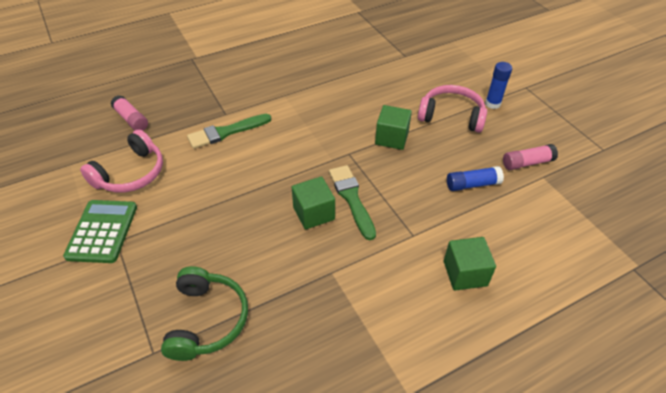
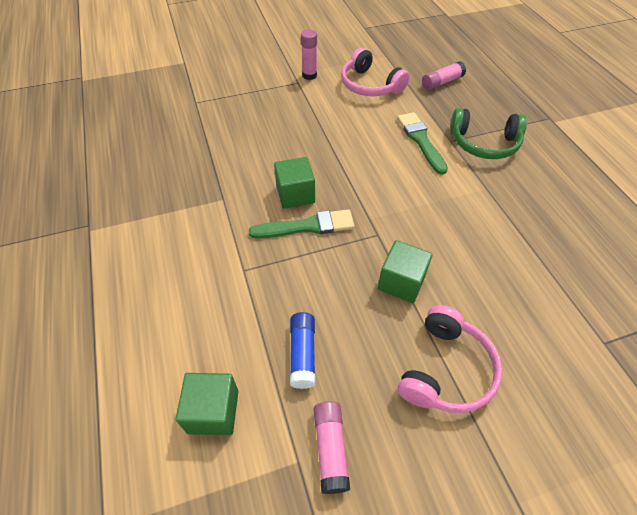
camera: 100 degrees right, 5 degrees up
(102, 231) = (309, 75): green calculator -> pink glue stick
(207, 320) = (209, 125): green headphones -> green headphones (484, 143)
(465, 273) = (179, 304): green cube -> green cube (213, 411)
(492, 104) = (479, 448): blue glue stick -> none

